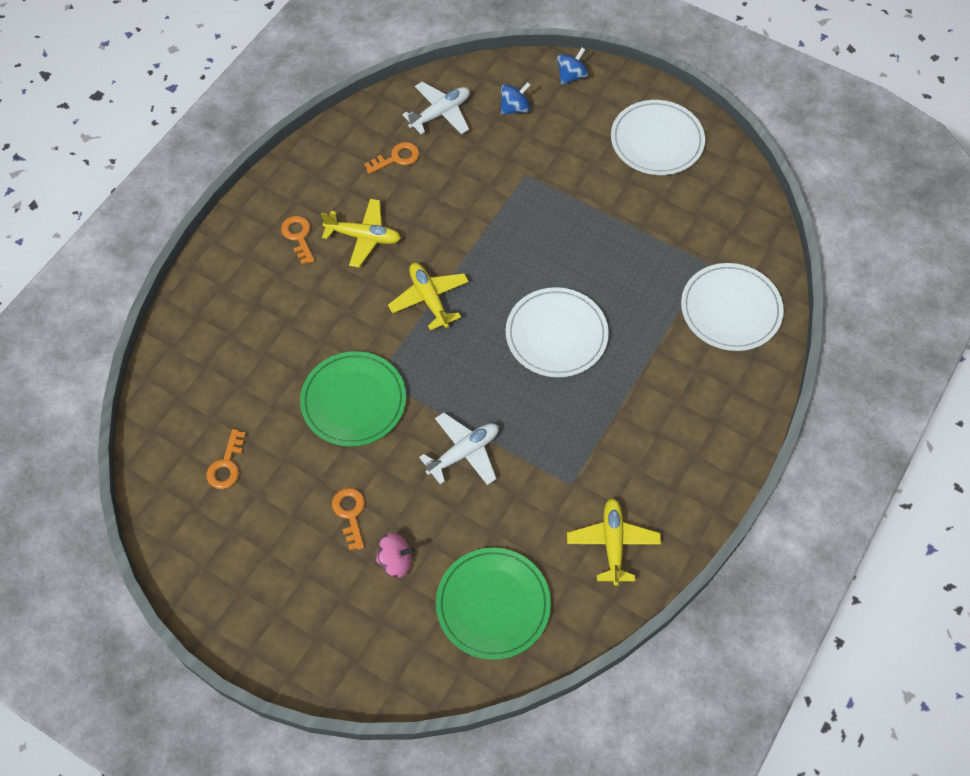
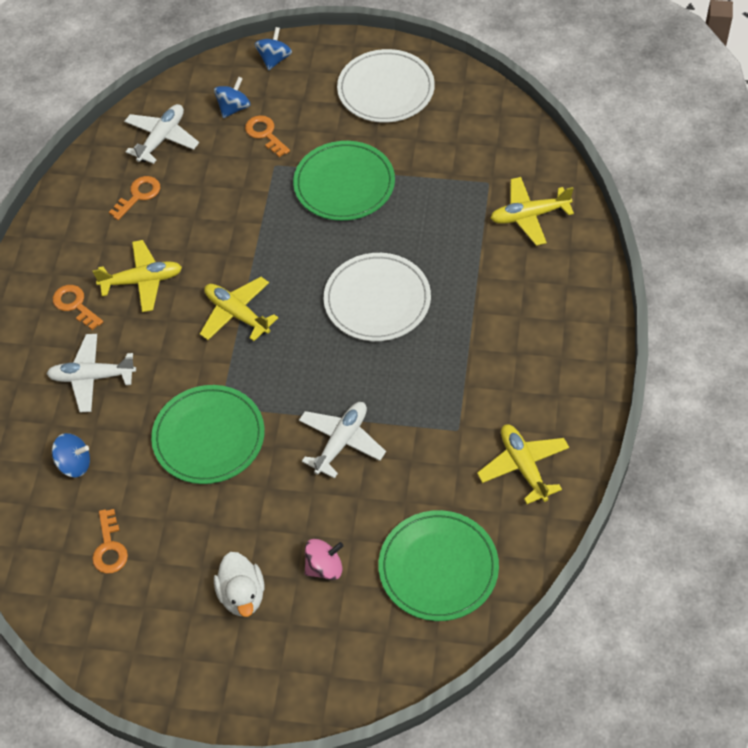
camera: 20 degrees left, 5 degrees down
(232, 378) = (74, 464): none -> blue spinning top
(282, 307) = (92, 377): none -> white plane
(315, 555) = (242, 595): none -> white duck
(350, 514) = (258, 542): orange key -> orange key (265, 134)
(578, 215) = (344, 184): none -> green plate
(730, 309) = (529, 216): white plate -> yellow plane

